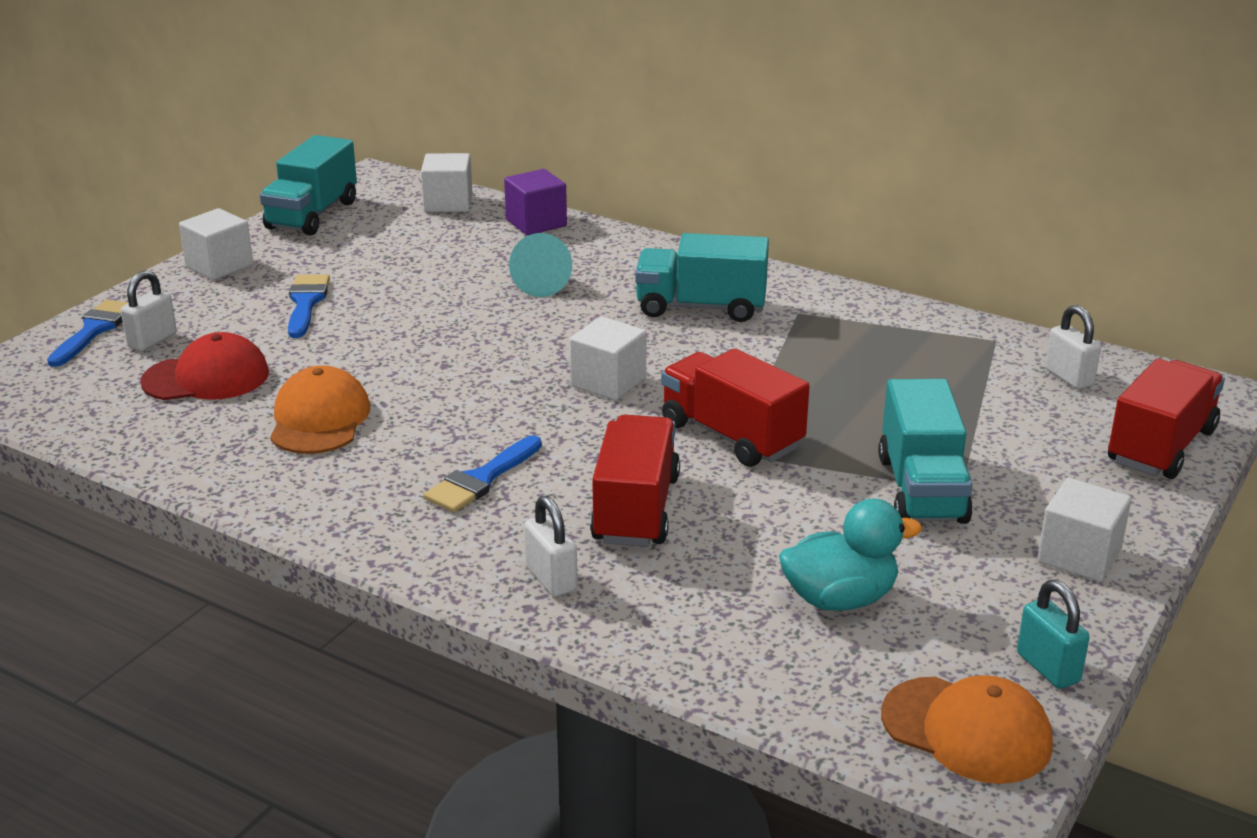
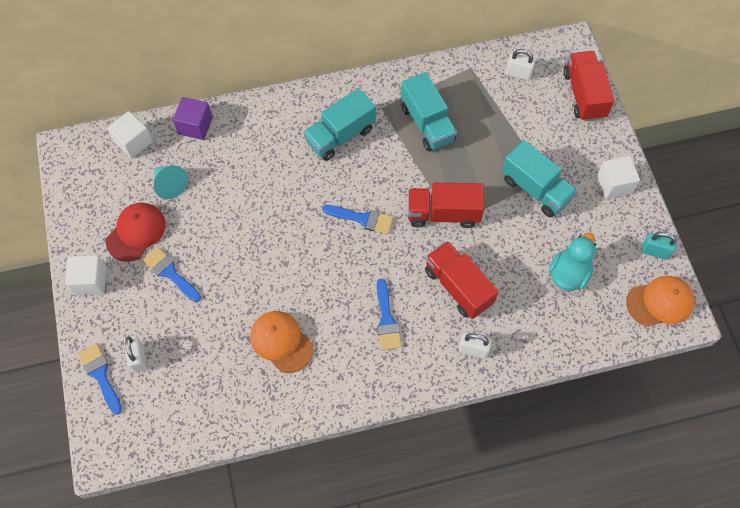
camera: 45 degrees left, 35 degrees up
(206, 377) = (198, 359): red cap -> red cap (136, 232)
(312, 215) = (79, 204): turquoise truck -> turquoise truck (427, 123)
(543, 284) = (256, 172): turquoise cone -> turquoise cone (170, 185)
(608, 382) = (362, 219): white cube -> blue brush

